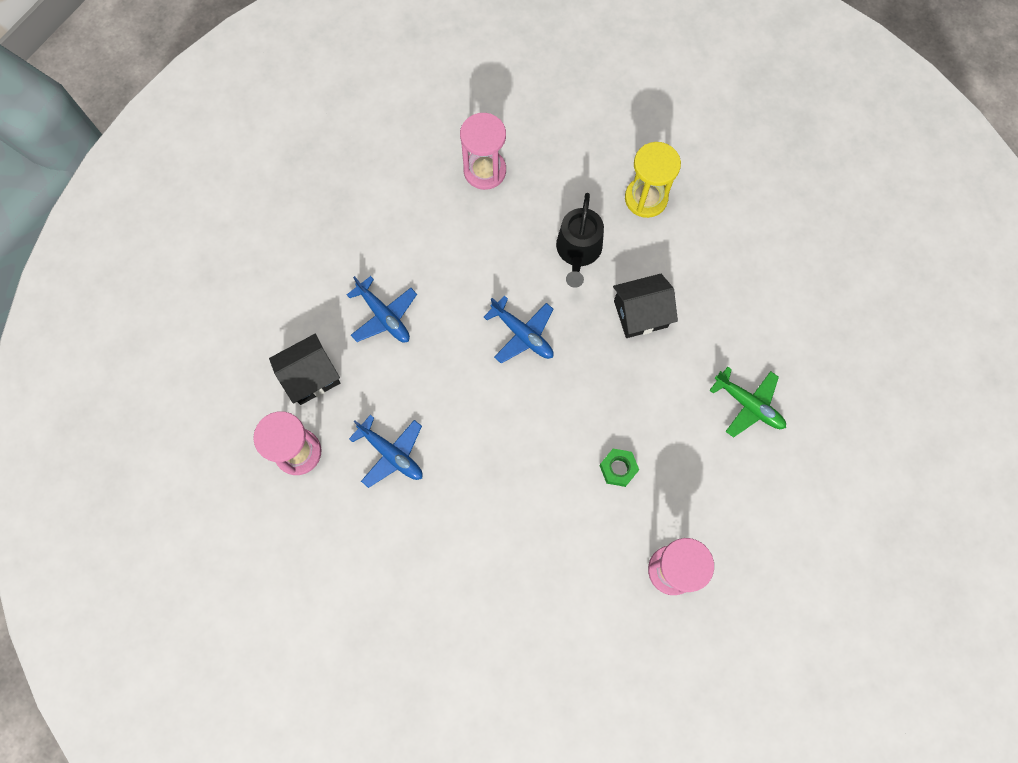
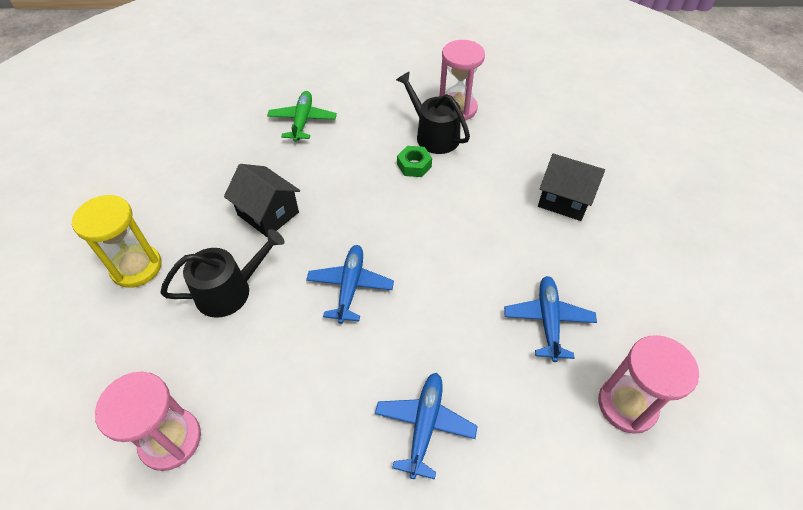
camera: 125 degrees left, 20 degrees down
(311, 376) = (549, 453): black house -> black house (564, 199)
(647, 516) = (433, 135): none -> black watering can

